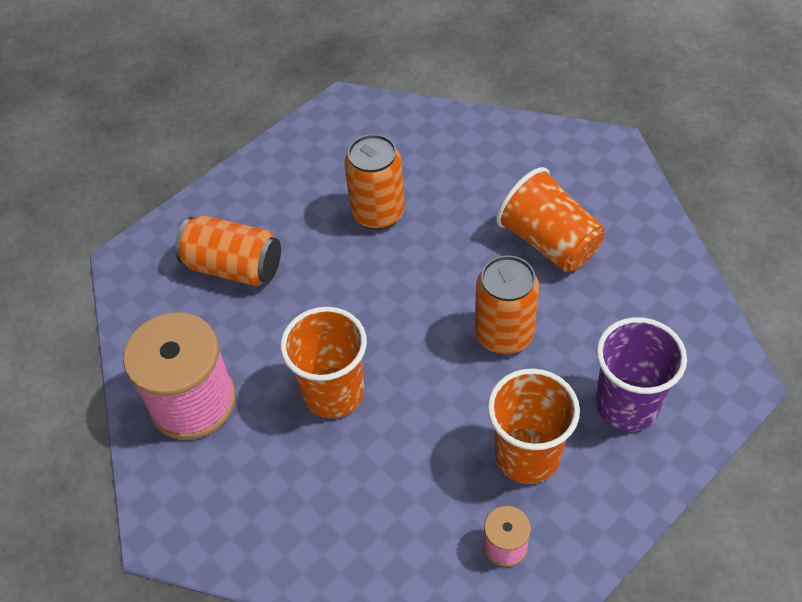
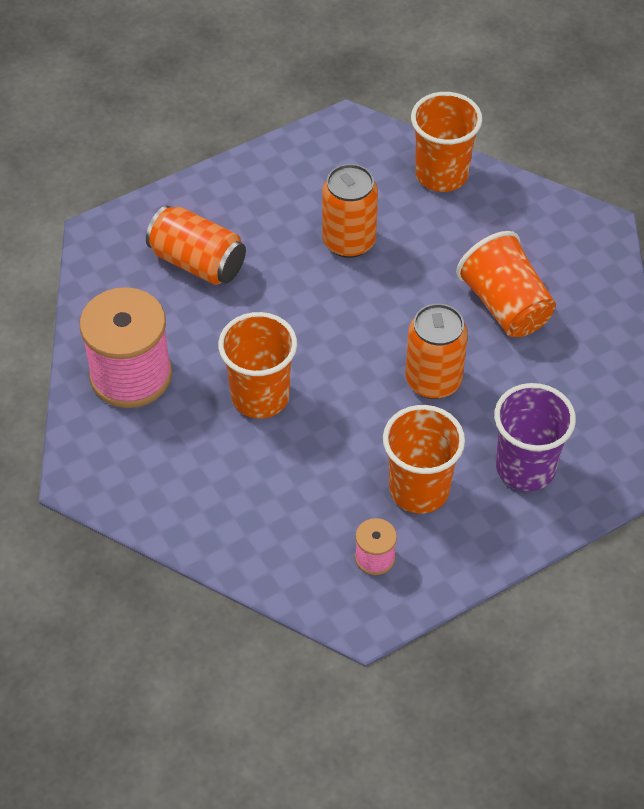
camera: 10 degrees right, 0 degrees up
(447, 131) = (441, 174): none -> orange cup

